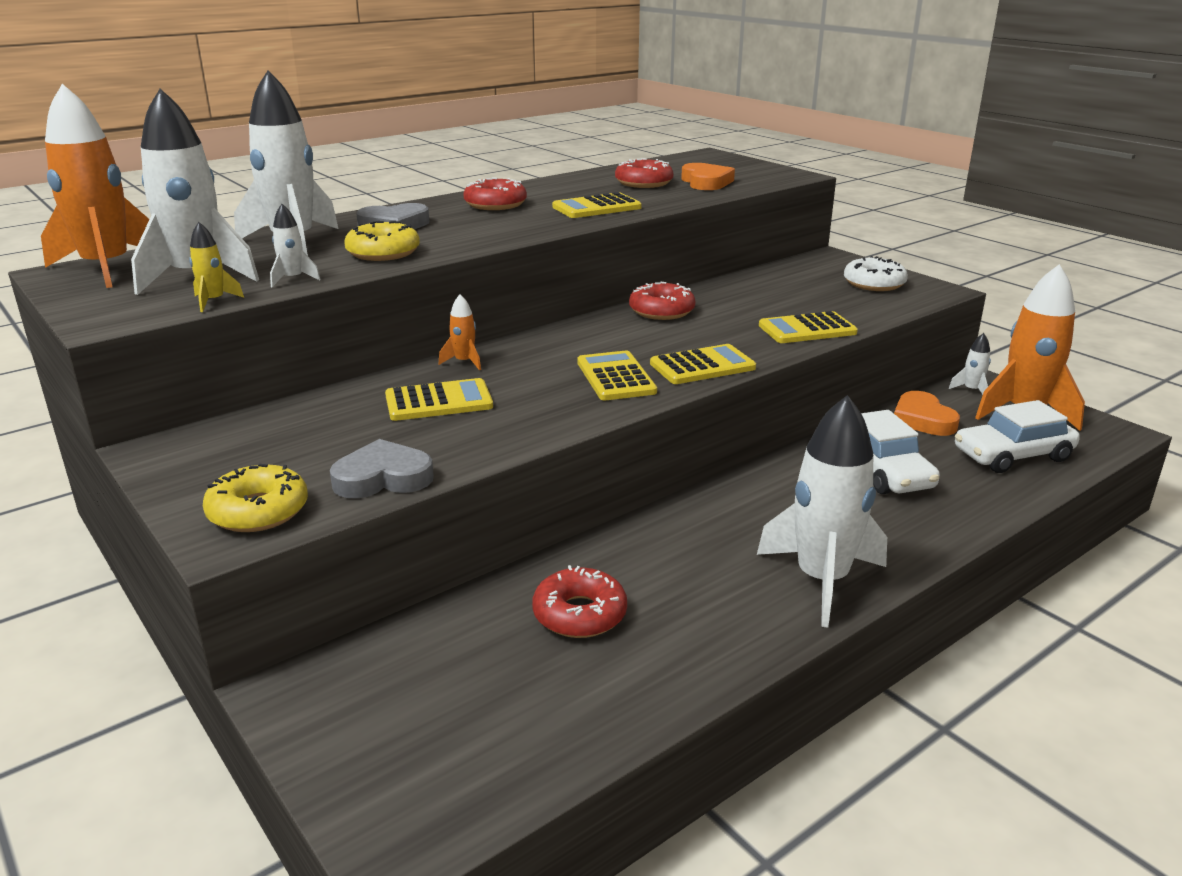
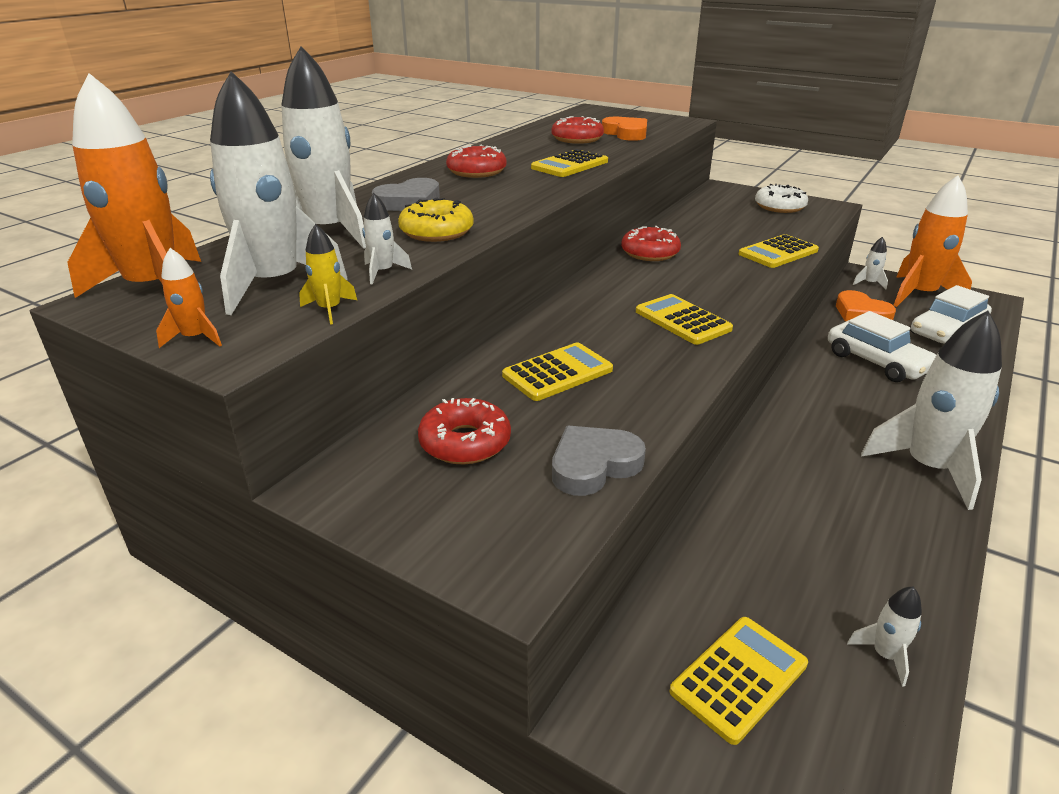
camera: 20 degrees left, 5 degrees up
(258, 511) = (511, 533): yellow donut -> none
(464, 362) = (537, 328): orange rocket -> orange rocket (195, 338)
(579, 614) = (783, 549): red donut -> red donut (465, 442)
(583, 720) = (885, 655): none -> white rocket
(702, 366) = (738, 298): yellow calculator -> yellow calculator (739, 678)

